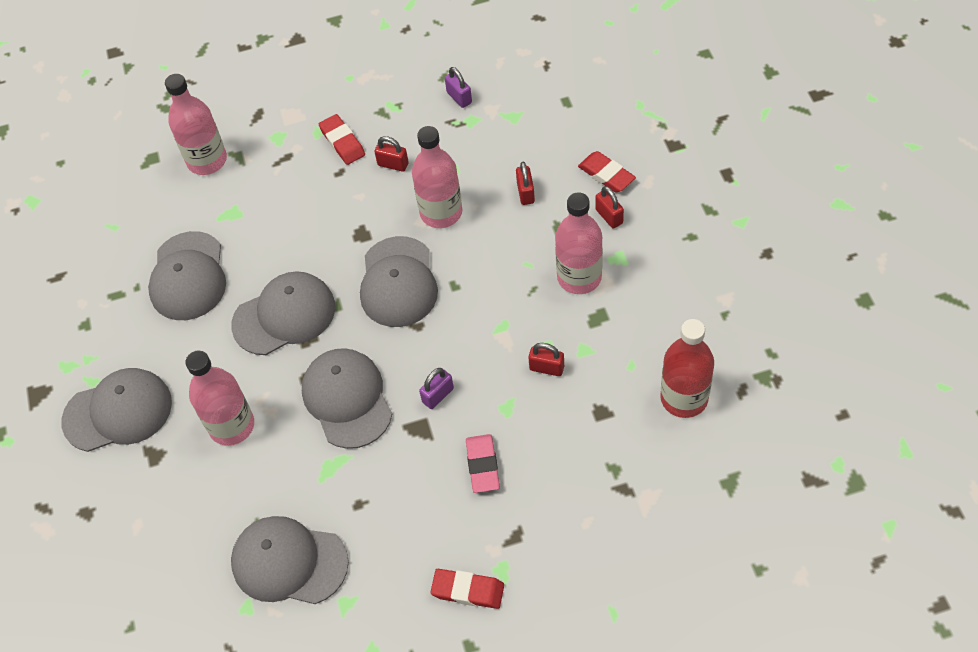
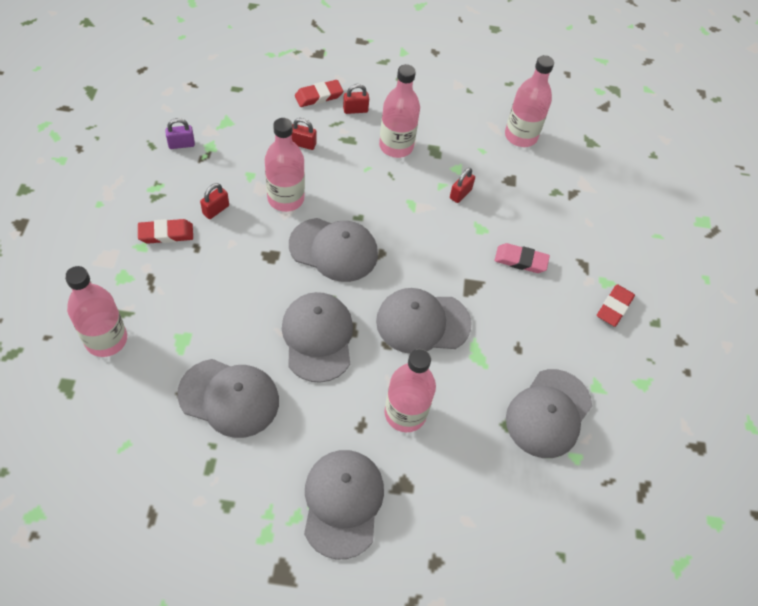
camera: 80 degrees left, 0 degrees up
(438, 395) = (449, 264): purple padlock -> none
(684, 398) = (520, 136): red bottle -> pink bottle

